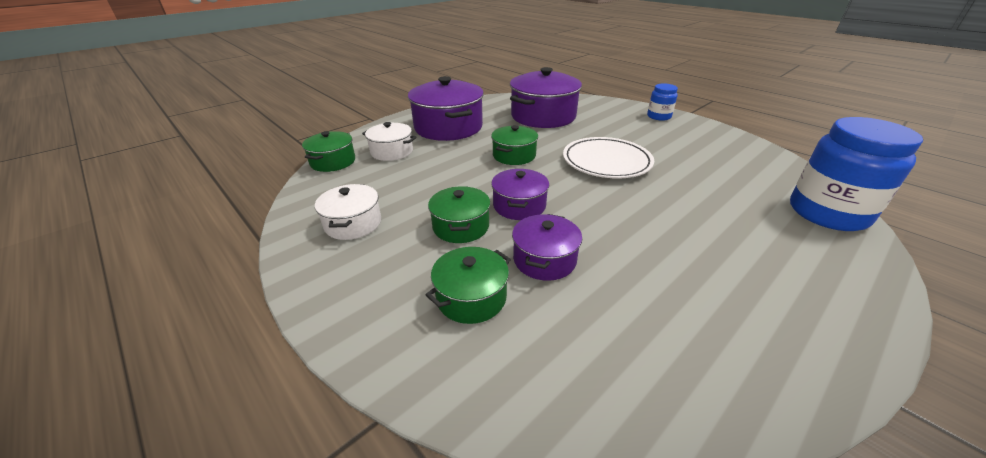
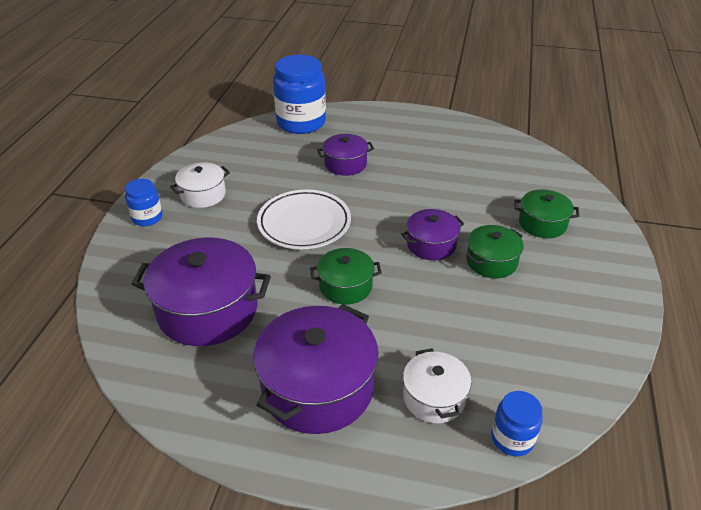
camera: 125 degrees left, 5 degrees up
(333, 162) = (512, 438): green pot -> blue jar
(353, 223) = (563, 325): white pot -> white pot (203, 195)
(544, 259) = (477, 210): purple pot -> purple pot (345, 164)

